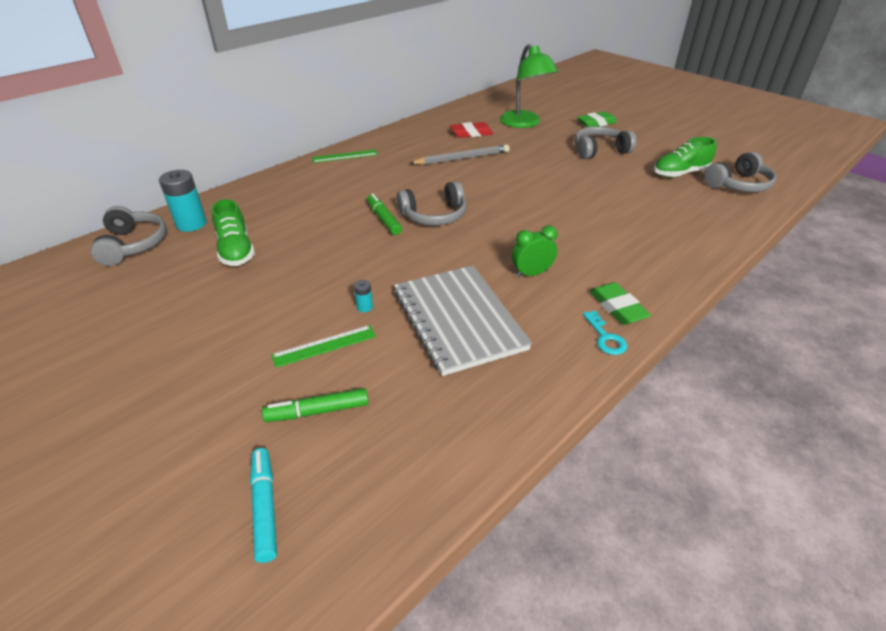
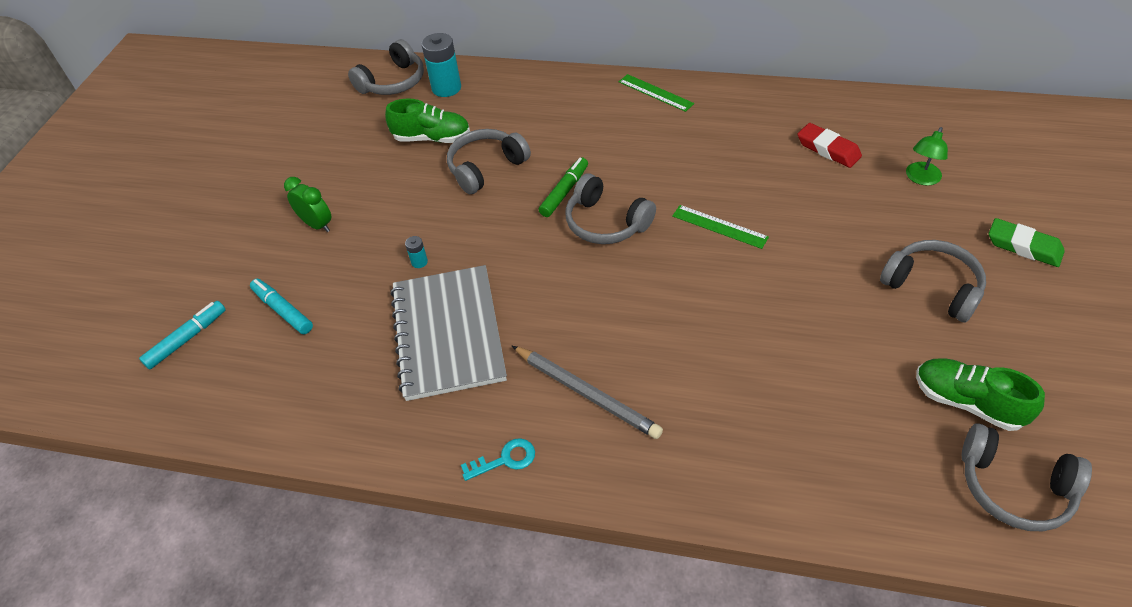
camera: 60 degrees right, 10 degrees up
(236, 251) = (432, 138): green shoe -> green shoe turned 120 degrees counterclockwise
(310, 240) = (486, 168): none -> grey headphones
(318, 411) = (283, 310): green marker -> turquoise marker
(324, 346) = (354, 268): green ruler -> green ruler (719, 226)
(458, 320) = (448, 333): grey notebook -> grey notebook turned 45 degrees counterclockwise
(462, 158) = (753, 176): grey pencil -> grey pencil (586, 393)
(524, 123) = (921, 179): green lamp -> green lamp, size x0.52
(531, 273) = (567, 351): green clock -> green clock (317, 224)
(605, 337) = (505, 459): turquoise key -> turquoise key turned 150 degrees counterclockwise
(617, 307) = (565, 451): green eraser -> none

